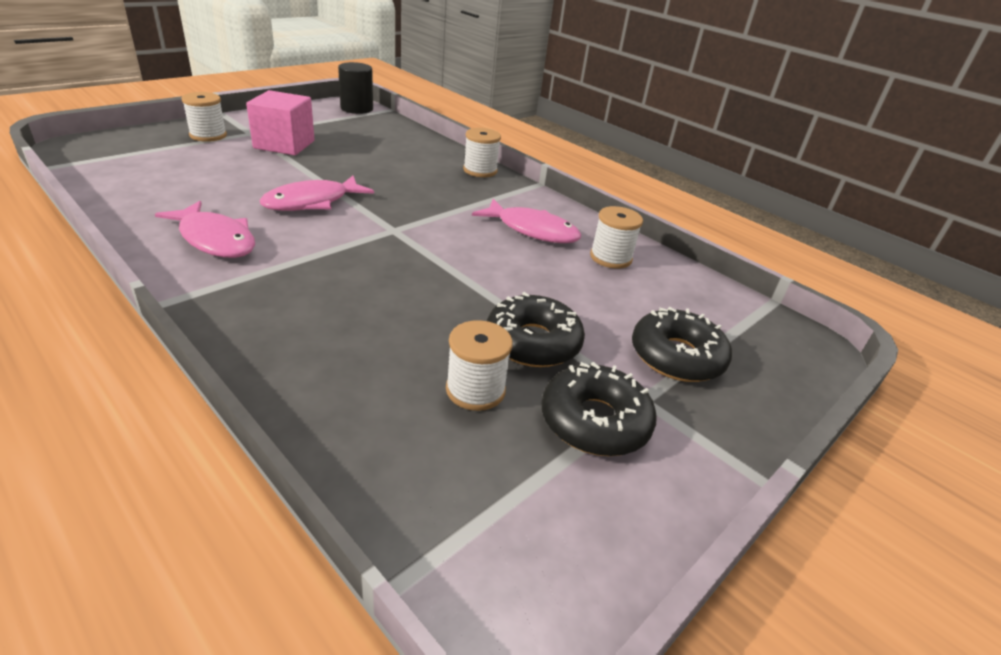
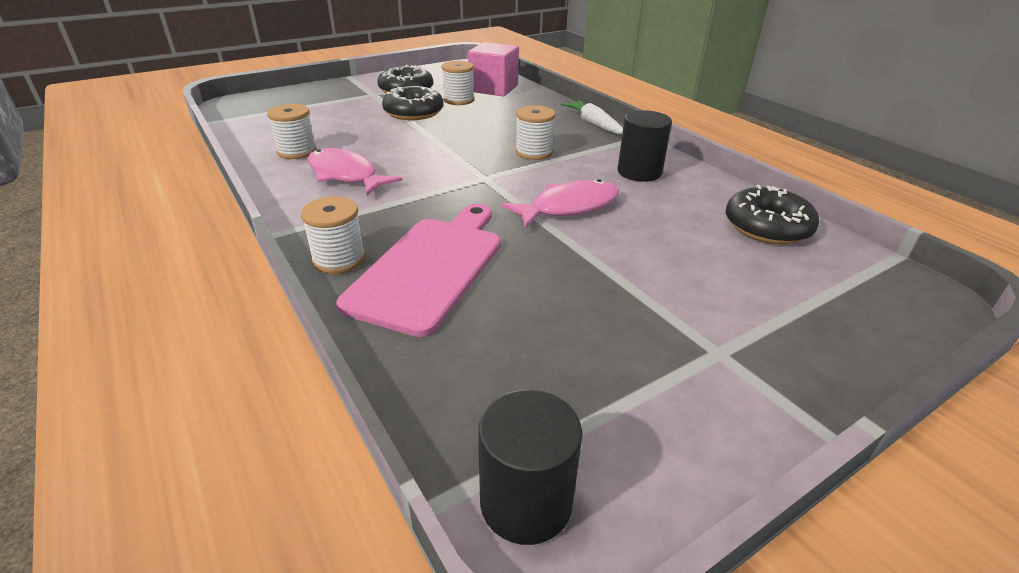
camera: 165 degrees left, 0 degrees up
(208, 135) = (782, 339): white spool -> white spool (534, 152)
(215, 239) = (639, 172): pink fish -> black cylinder
(229, 329) = (593, 124): none -> white carrot
(284, 144) = (643, 316): pink cube -> pink cube (493, 88)
(418, 166) = (430, 268): none -> pink cutting board
(676, 356) = (330, 104): black donut -> black donut (767, 227)

